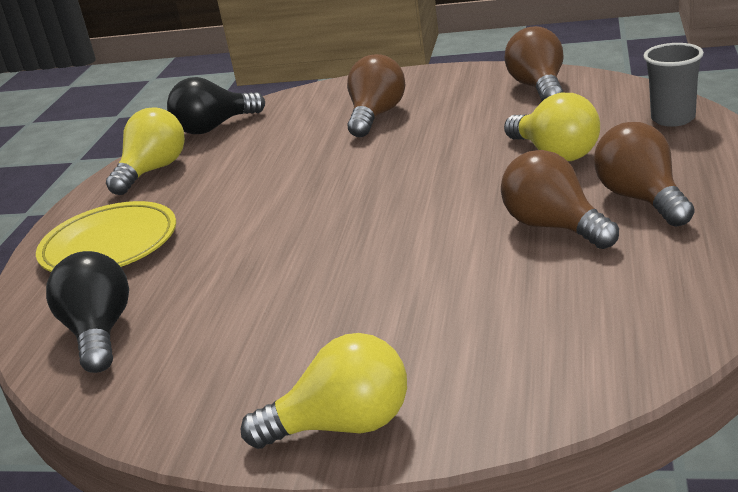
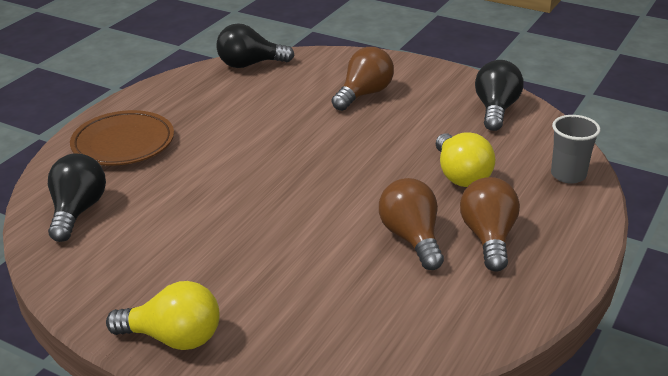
camera: 15 degrees right, 5 degrees up
(109, 245) = (123, 143): yellow plate -> brown plate
(153, 170) = (187, 89): yellow light bulb -> none
(539, 87) = (496, 110): brown light bulb -> black light bulb

